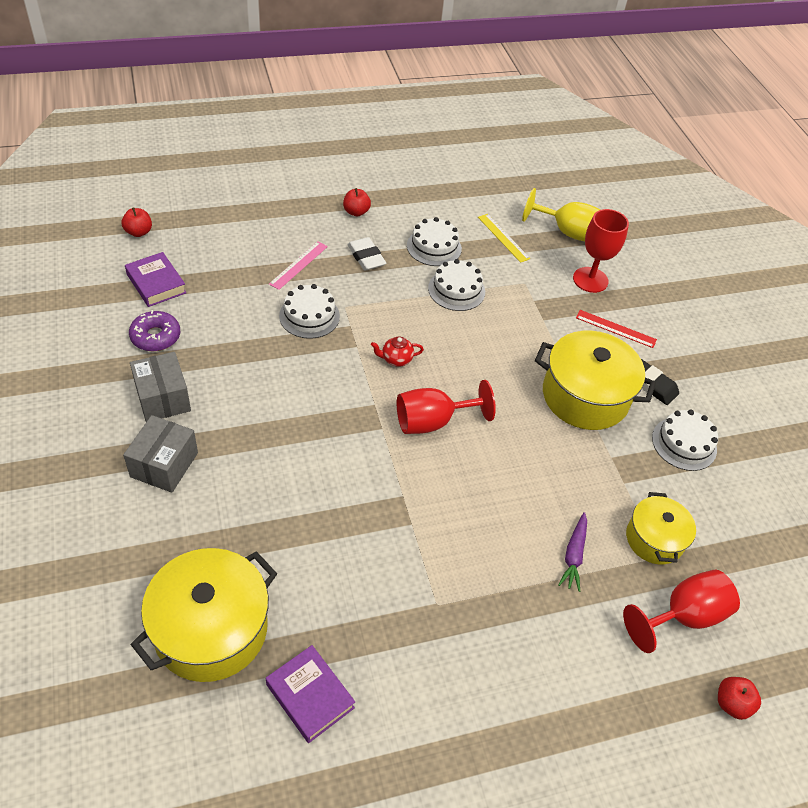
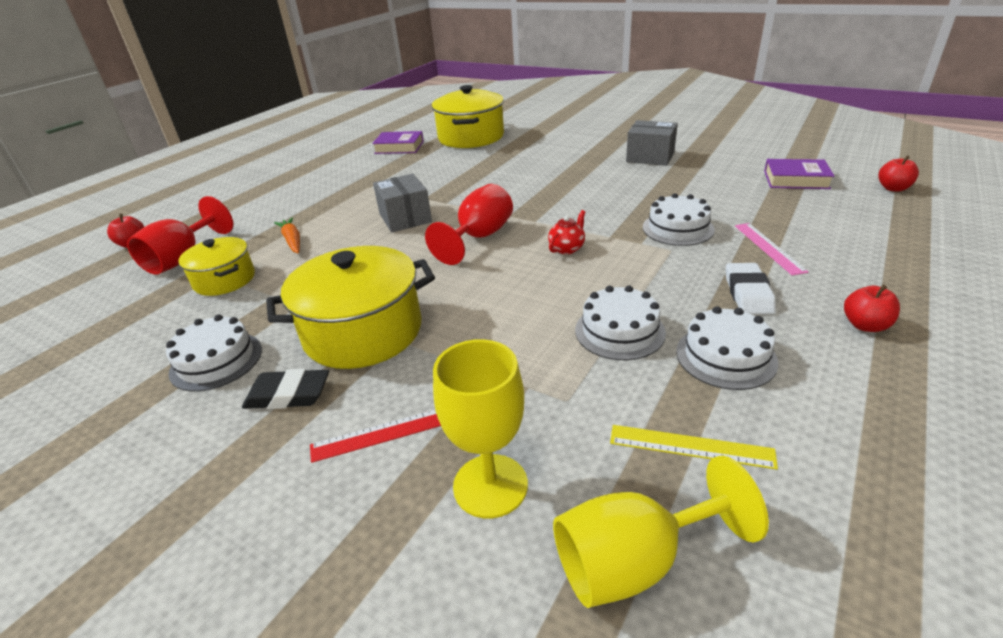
camera: 145 degrees right, 15 degrees down
(155, 336) = (721, 167): purple donut -> none
(164, 464) = (591, 147): grey box -> grey box (405, 218)
(366, 257) = (748, 293): white eraser -> white eraser turned 75 degrees clockwise
(574, 555) = (292, 241): purple carrot -> orange carrot
(590, 280) = (490, 485): red goblet -> yellow goblet

